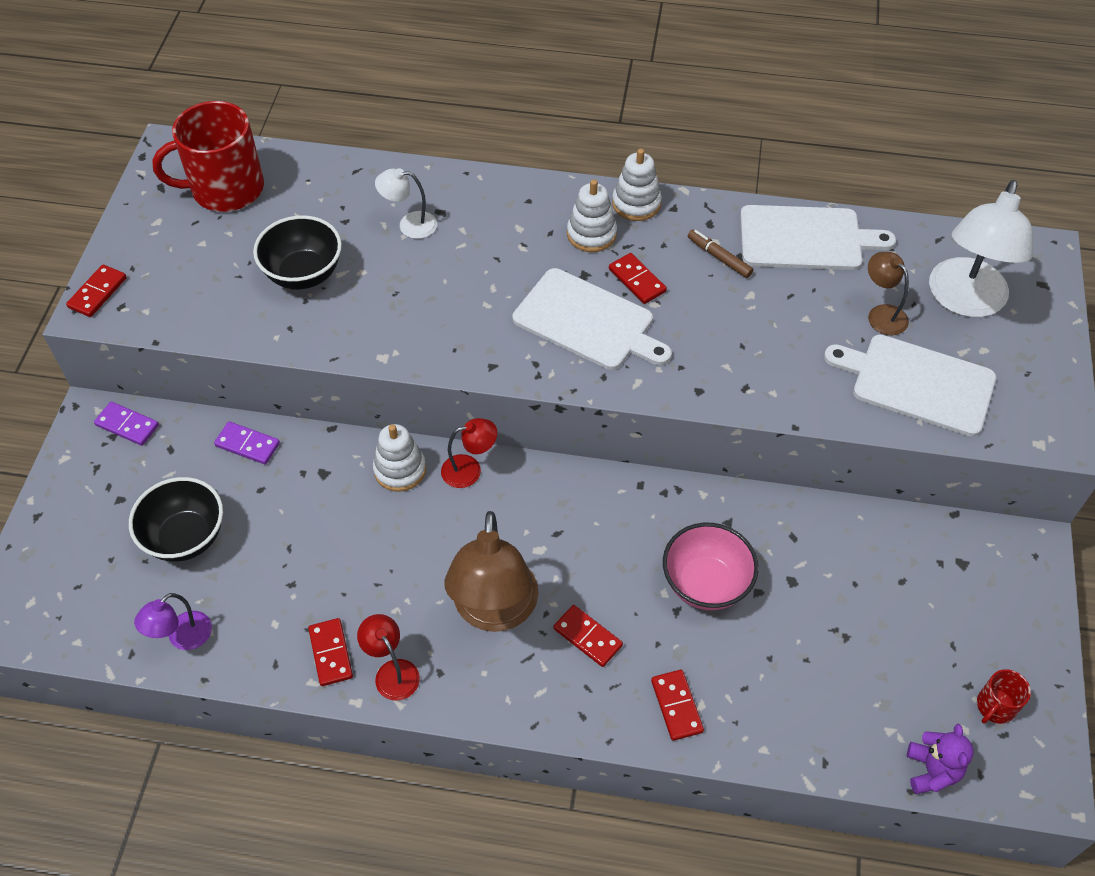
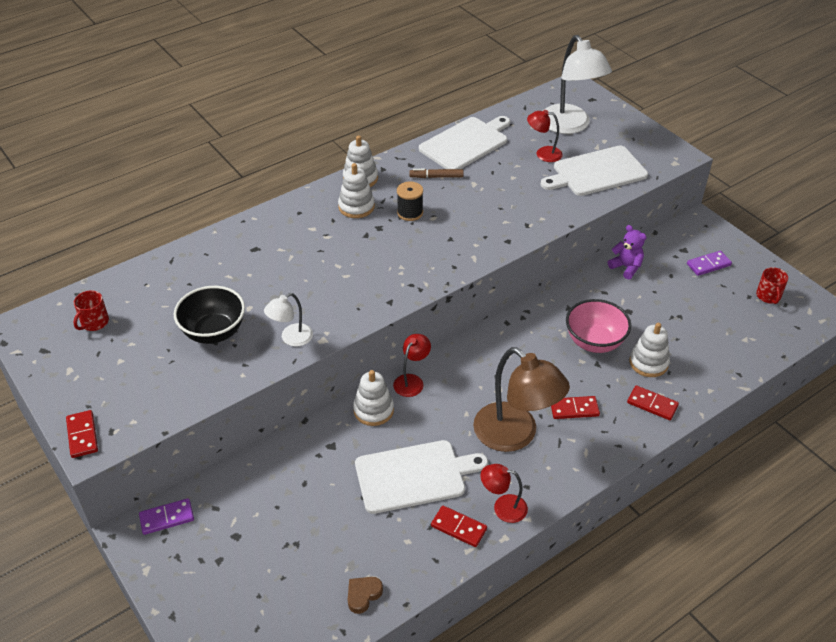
camera: 45 degrees left, 10 degrees down
(182, 637) = (363, 595): purple lamp -> brown heart
(186, 537) = (292, 544): black bowl -> none
(226, 189) = (94, 322): red mug -> red mug, size x0.45
(247, 445) = (264, 467): purple domino -> purple domino (708, 265)
(409, 225) = (245, 266): white lamp -> white lamp (291, 338)
(588, 321) = (411, 247): white cutting board -> white cutting board (414, 476)
(637, 280) = (410, 212): red domino -> black spool
(735, 658) = (648, 363): none -> white stacking toy
(881, 314) = (543, 154): brown lamp -> red lamp
(932, 771) = (780, 341): purple teddy bear -> purple teddy bear (626, 267)

